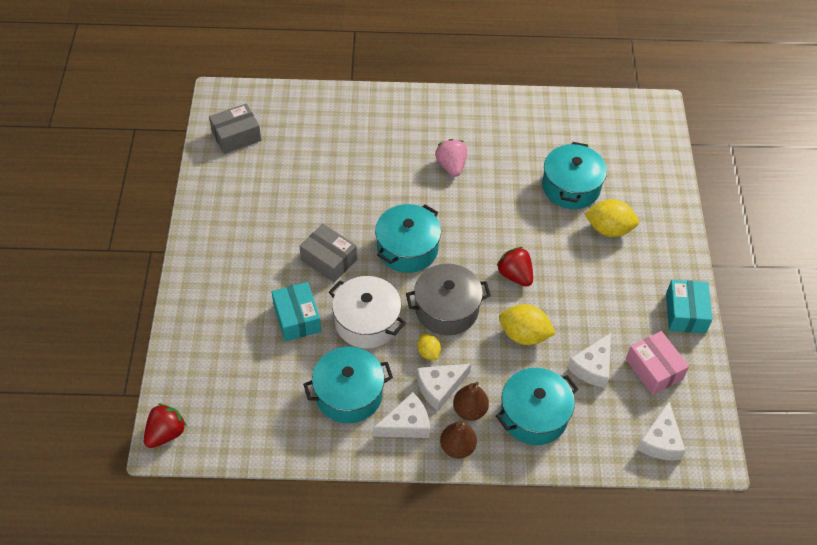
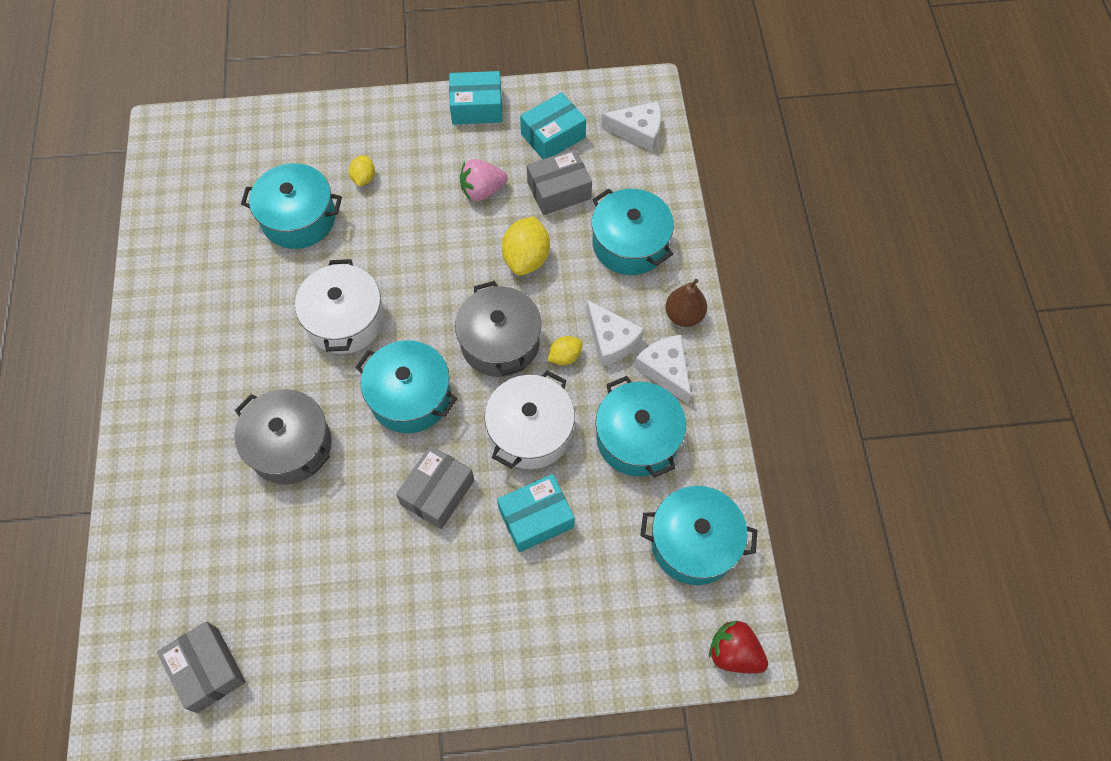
camera: 95 degrees left, 10 degrees up
(255, 420) = (694, 543): none -> turquoise pot
(379, 178) = (290, 446): none -> grey pot
(451, 166) = (265, 357): pink strawberry -> pink strawberry (482, 190)
(469, 410) = (635, 307): brown pear -> none
(477, 212) = (345, 320): none -> white pot
(515, 275) = (441, 272): red strawberry -> none
(593, 367) = (559, 191): white cheese -> grey box
(609, 229) = (364, 178): yellow lemon -> yellow lemon, size x0.56
(654, 369) = (553, 136): pink box -> turquoise box

